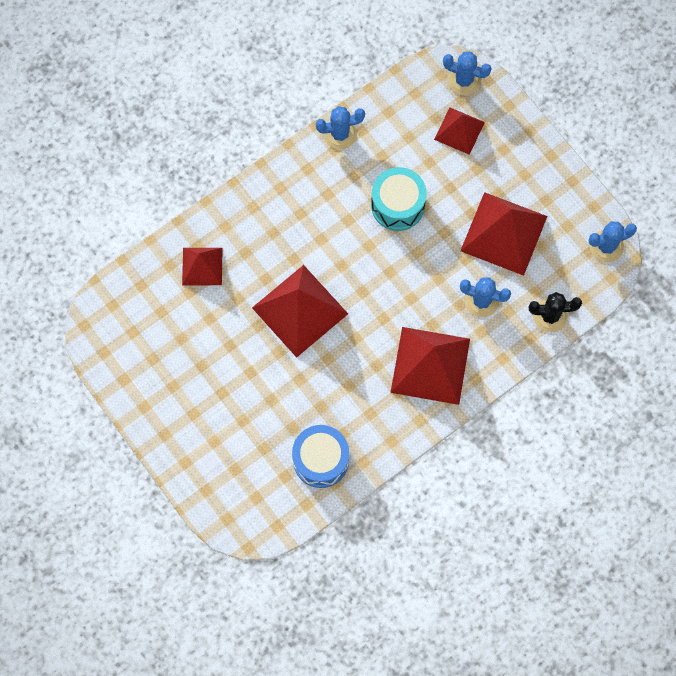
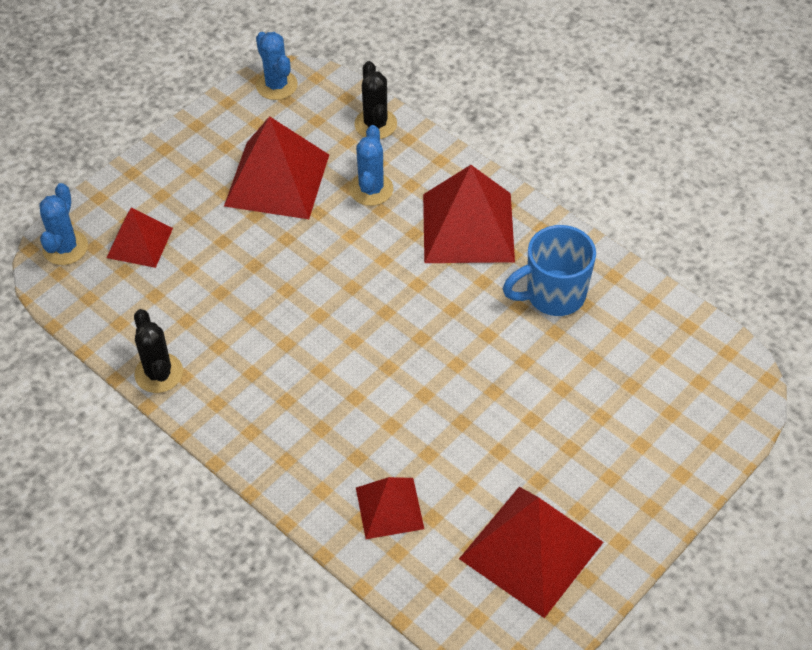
camera: 100 degrees left, 20 degrees down
(300, 311) = (429, 377): red pyramid -> red pyramid (531, 550)
(321, 460) = (626, 320): blue drum -> none
(340, 134) = (159, 373): blue cactus -> black cactus
(353, 413) = (553, 295): none -> blue mug
(397, 205) = (256, 292): turquoise drum -> none

